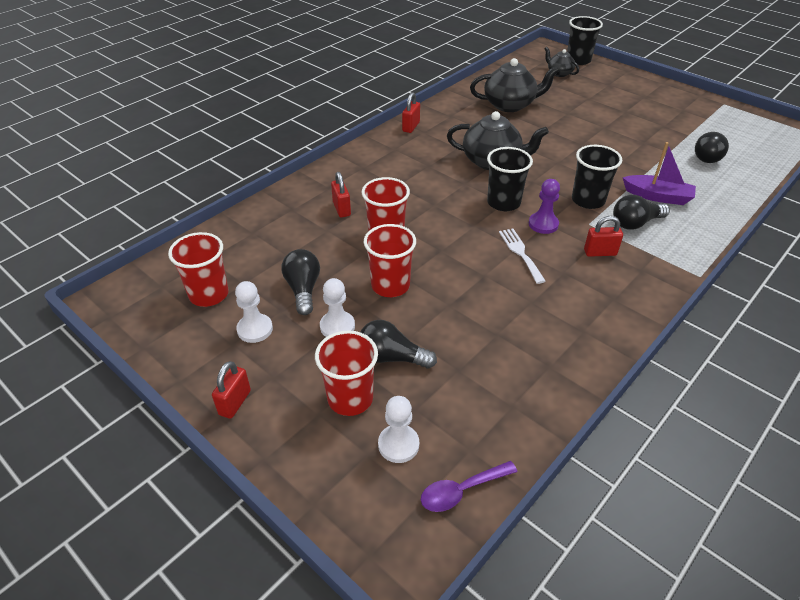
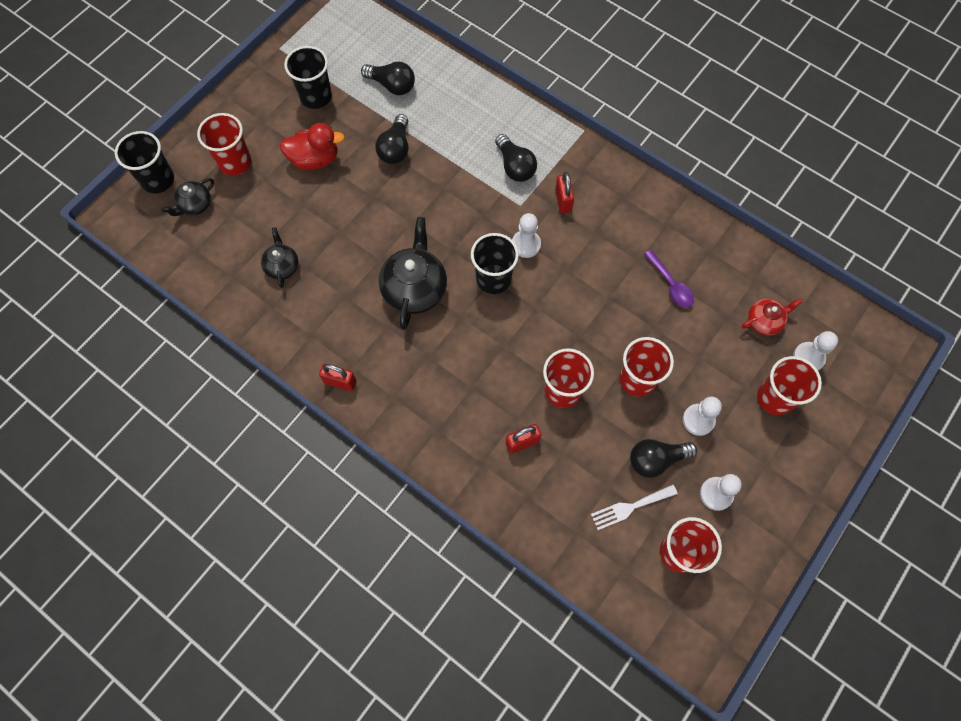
camera: 95 degrees left, 25 degrees up
(235, 402) = (800, 490): red padlock -> none
(392, 357) = (725, 370): black light bulb -> black light bulb (395, 148)
(452, 406) = (764, 321): none -> red teapot
(461, 491) = (835, 313): purple spoon -> purple spoon (670, 284)
(510, 105) = (282, 266): black teapot -> black teapot, size x0.55
(520, 253) = (573, 266): white fork -> white fork (630, 507)
(543, 224) = (526, 244): purple pawn -> white pawn
(588, 200) = (481, 202): black cup -> black cup (316, 97)
(601, 87) = (235, 162): none -> red cup
(613, 118) = (315, 159): none -> red duck
(657, 196) = (469, 141): purple boat -> none

